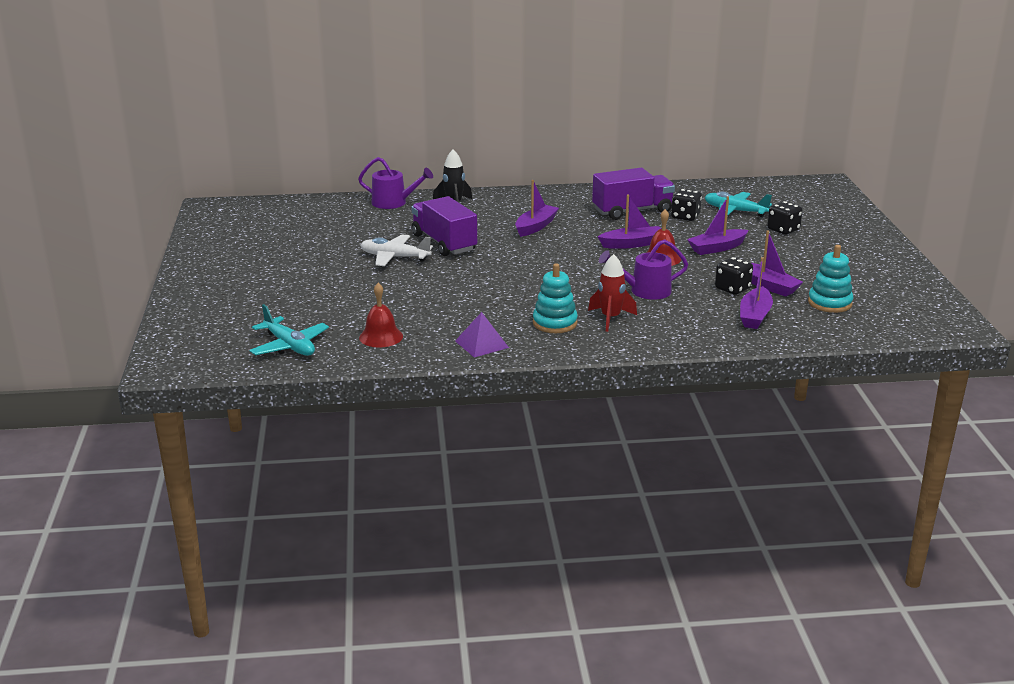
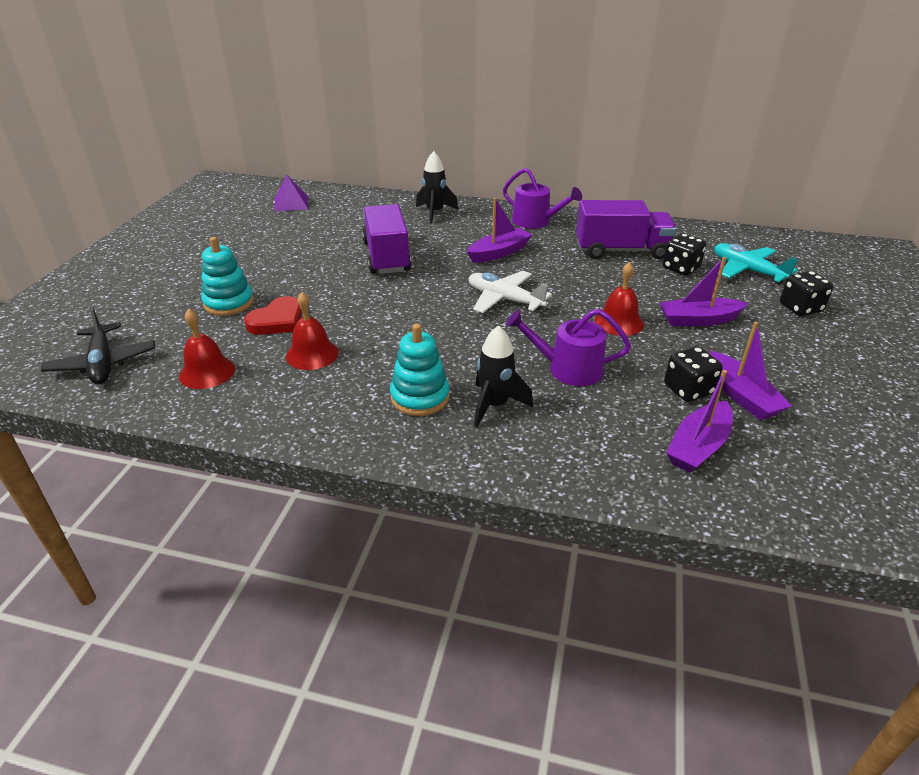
camera: 20 degrees right, 10 degrees up
(289, 346) = (103, 363): turquoise plane -> black plane
(393, 202) = (378, 202): purple watering can -> purple watering can (535, 221)
(395, 257) = (321, 265): white plane -> white plane (504, 299)
(399, 298) = (277, 321): none -> red heart
(450, 313) = (312, 354): none -> red bell
(482, 344) = (307, 411): purple pyramid -> purple pyramid (291, 203)
(610, 318) = (495, 405): red rocket -> black rocket
(632, 244) = (594, 295): purple boat -> none
(829, 303) = (824, 447): turquoise stacking toy -> turquoise stacking toy (229, 303)

